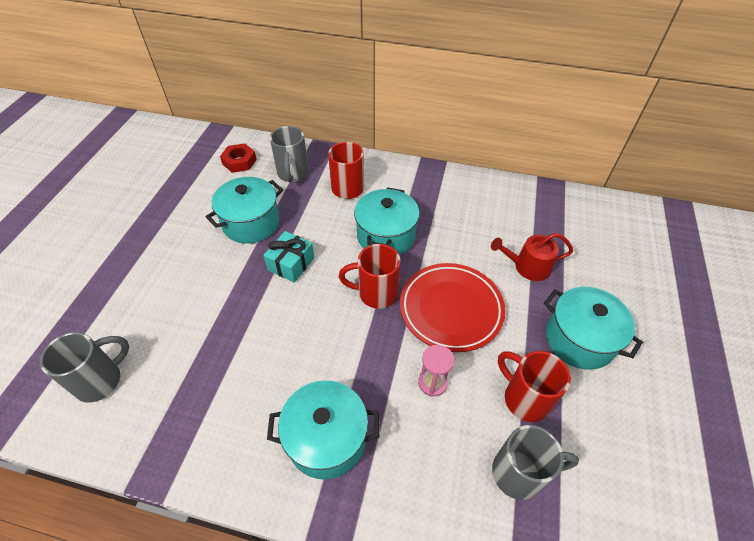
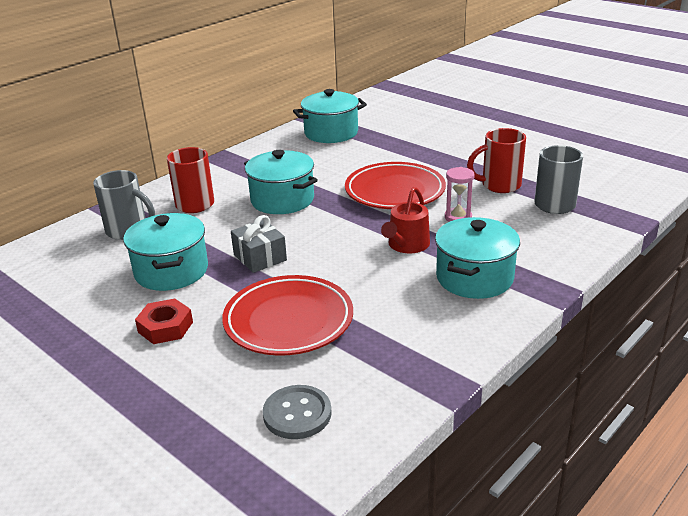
camera: 60 degrees left, 20 degrees down
(101, 380) = (297, 414): grey mug -> grey button
(211, 323) = (288, 321): none -> red plate
(239, 161) = (56, 261): red nut -> red nut (165, 327)
(291, 264) = (260, 257): turquoise gift -> grey gift
(376, 293) = (344, 220): red mug -> none
(528, 266) = (384, 150): red watering can -> red watering can (406, 245)
(579, 339) = (467, 152): turquoise pot -> turquoise pot (331, 133)

